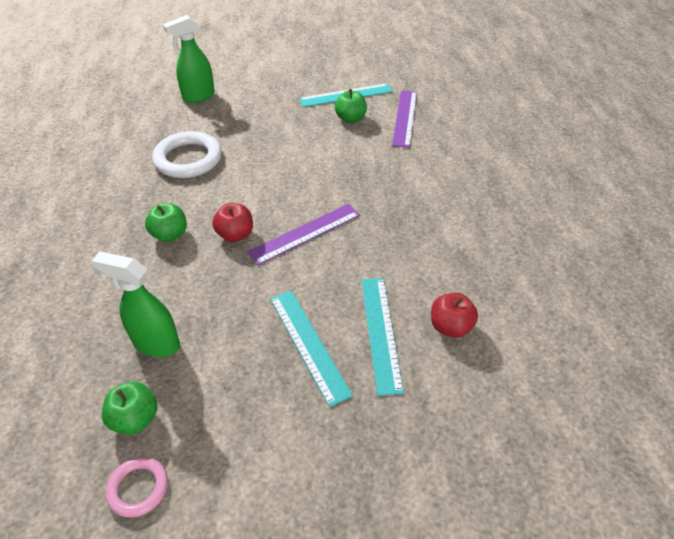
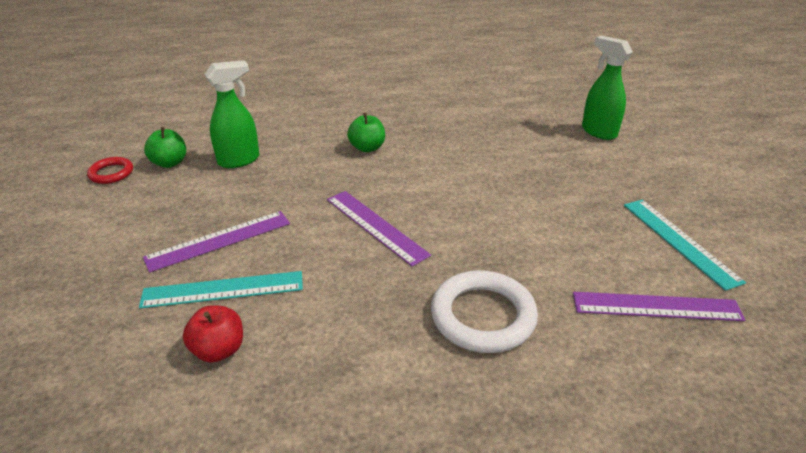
camera: 85 degrees right, 10 degrees down
(138, 488) = (111, 173): pink ring -> red ring
(156, 343) = (239, 160): green spray bottle -> green spray bottle turned 45 degrees clockwise
(188, 159) = (482, 141): white ring -> white ring (483, 316)
(235, 235) = (370, 182): red apple -> none
(308, 344) = (219, 240): turquoise ruler -> purple ruler
(350, 119) = (620, 249): green apple -> none

